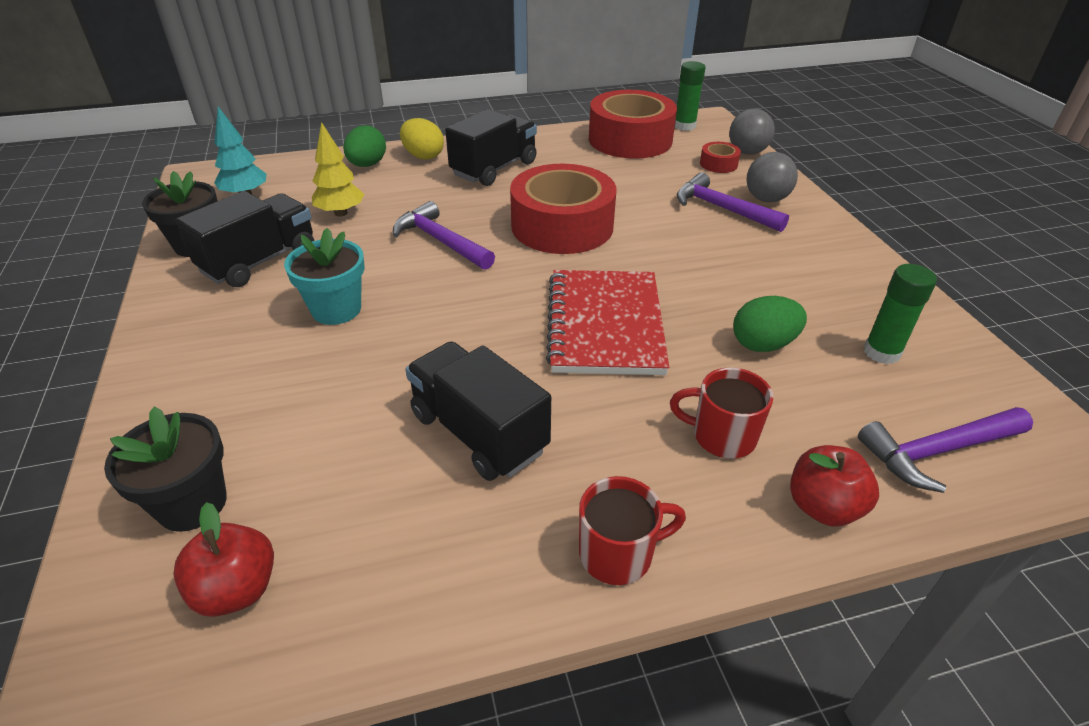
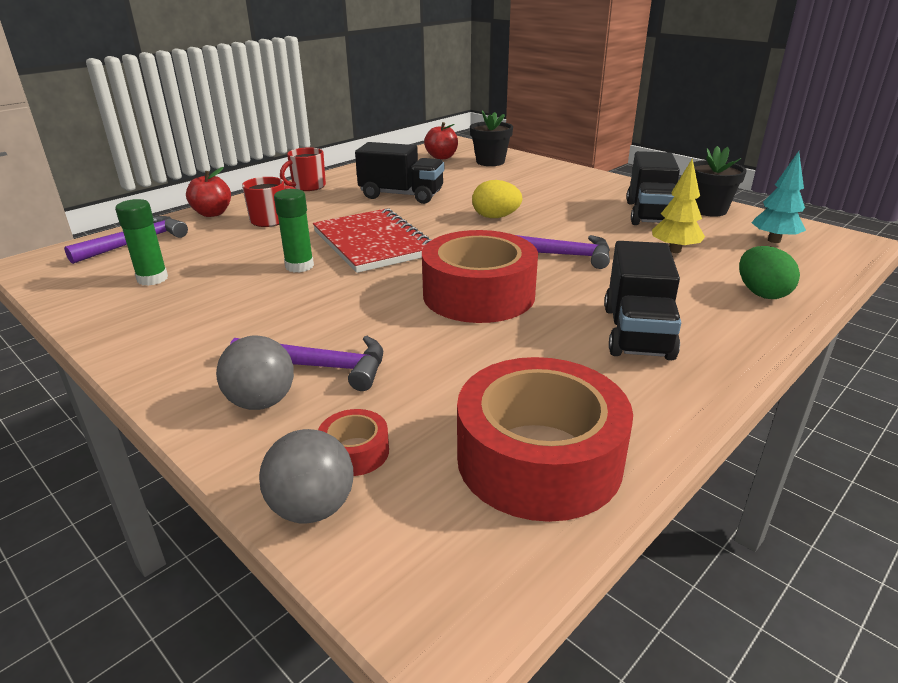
camera: 150 degrees right, 10 degrees down
(336, 309) = (552, 209): turquoise flower pot -> none
(423, 156) = (738, 322): yellow egg -> yellow egg (495, 217)
(684, 126) = (476, 553): green glue stick -> green glue stick (299, 266)
(763, 344) = (250, 261): green egg -> none

